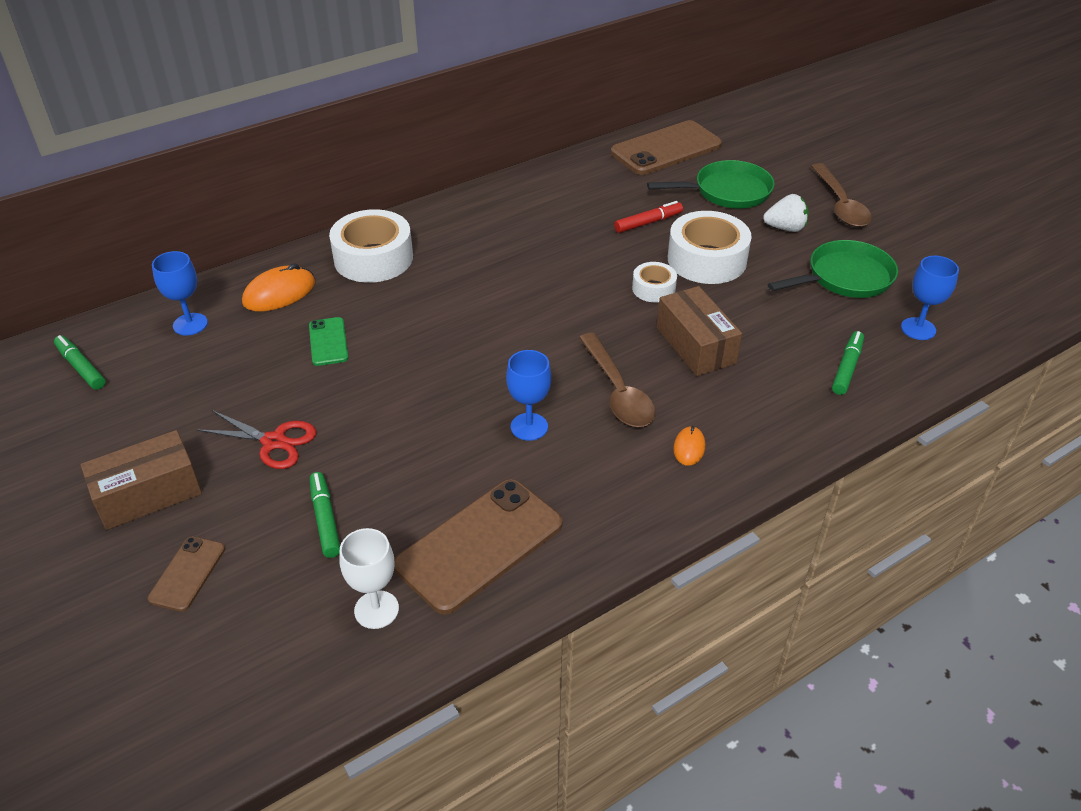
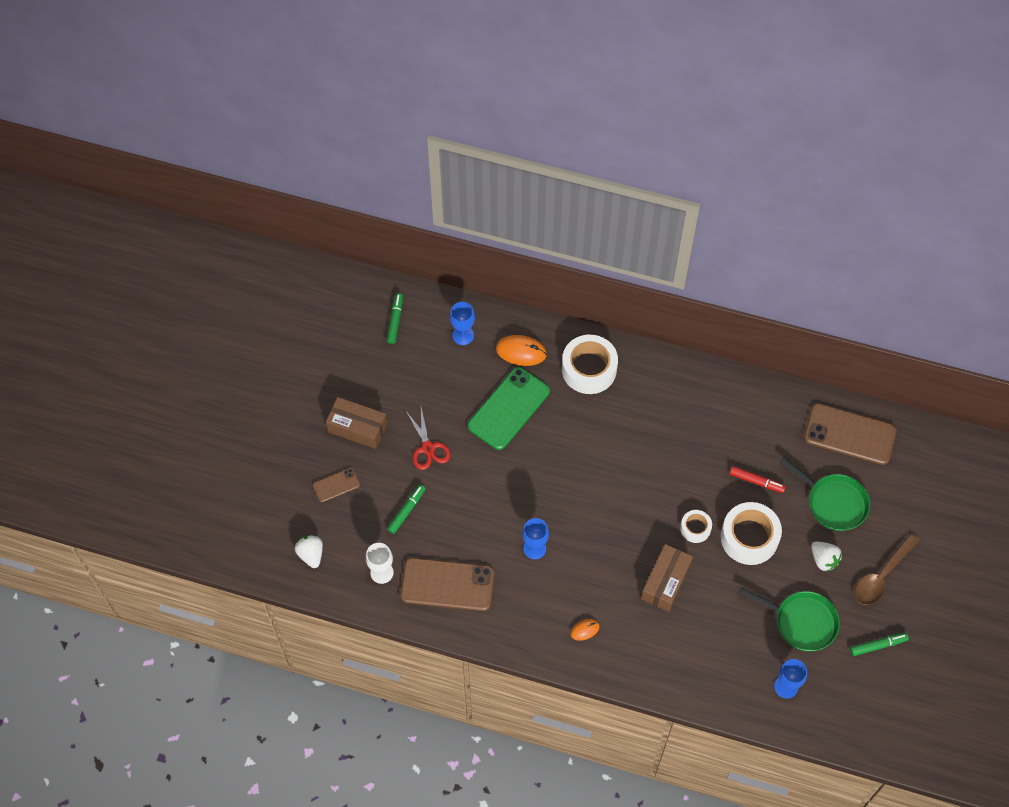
camera: 50 degrees right, 20 degrees up
(242, 682) = (311, 554): none -> white strawberry
(328, 342) = (508, 408): green phone -> green phone, size x2.00
(617, 391) = (595, 569): brown spoon -> none
(847, 368) = (715, 668): green marker -> green marker (878, 645)

